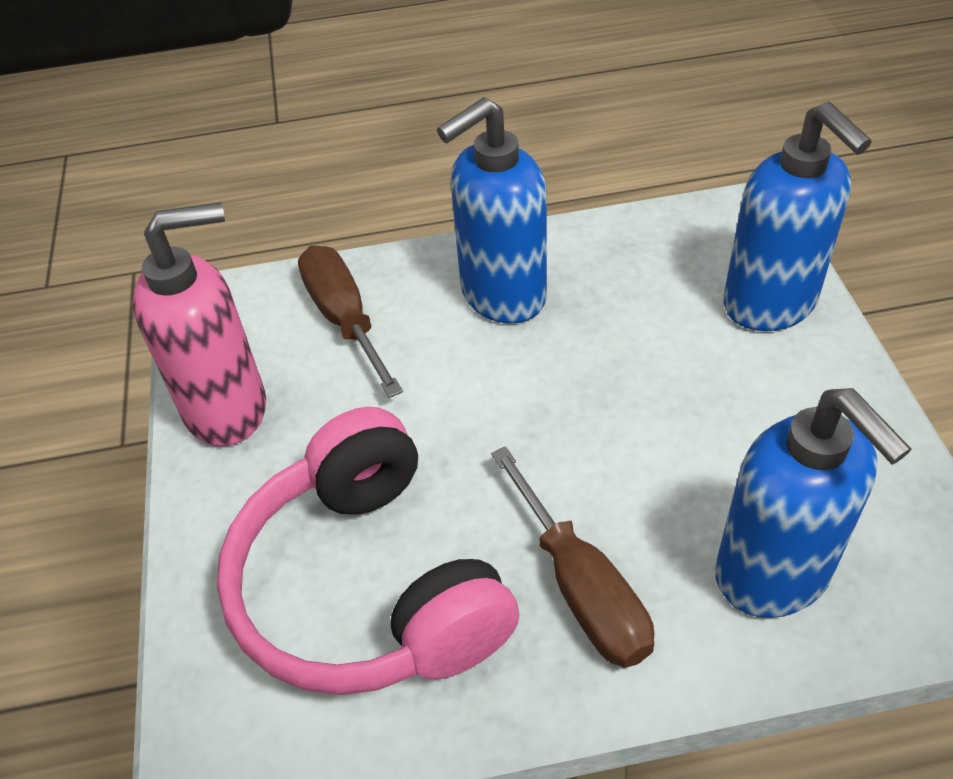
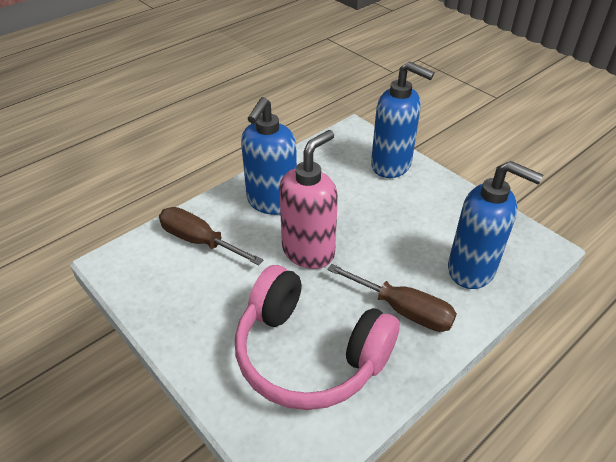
camera: 35 degrees left, 5 degrees down
(227, 409) = (169, 307): pink soap dispenser -> pink soap dispenser (308, 251)

